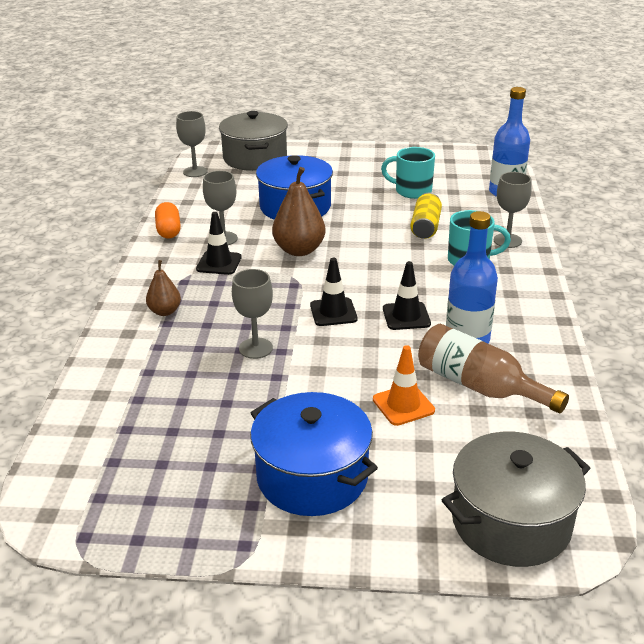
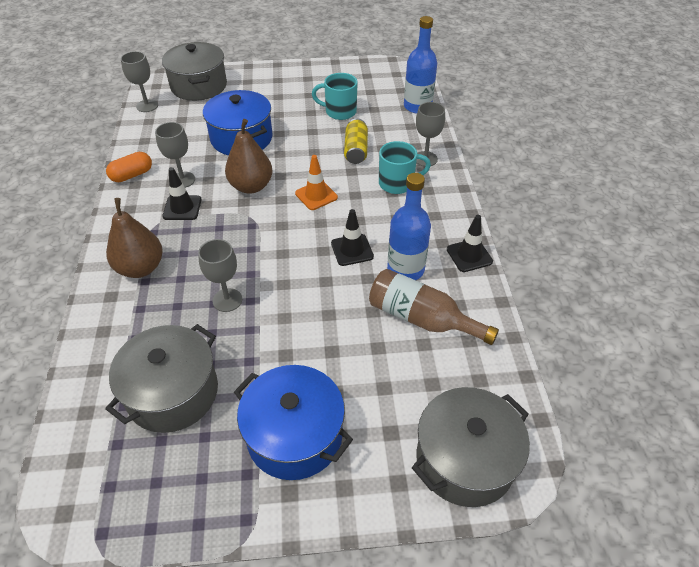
camera: 10 degrees left, 15 degrees up
(165, 311) = (141, 268): brown pear -> brown pear, size x1.72
(169, 230) = (132, 175): orange capsule -> orange capsule turned 75 degrees clockwise
(181, 423) = (173, 392): none -> grey pot
(333, 312) = (289, 252): black traffic cone -> black traffic cone (469, 255)
(403, 405) = (361, 347): orange traffic cone -> orange traffic cone (316, 195)

